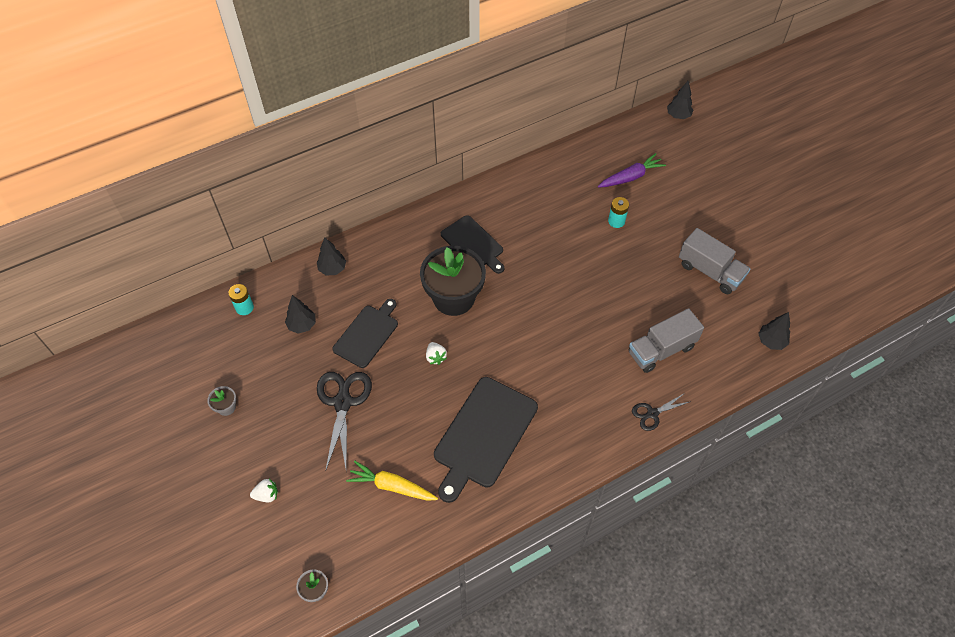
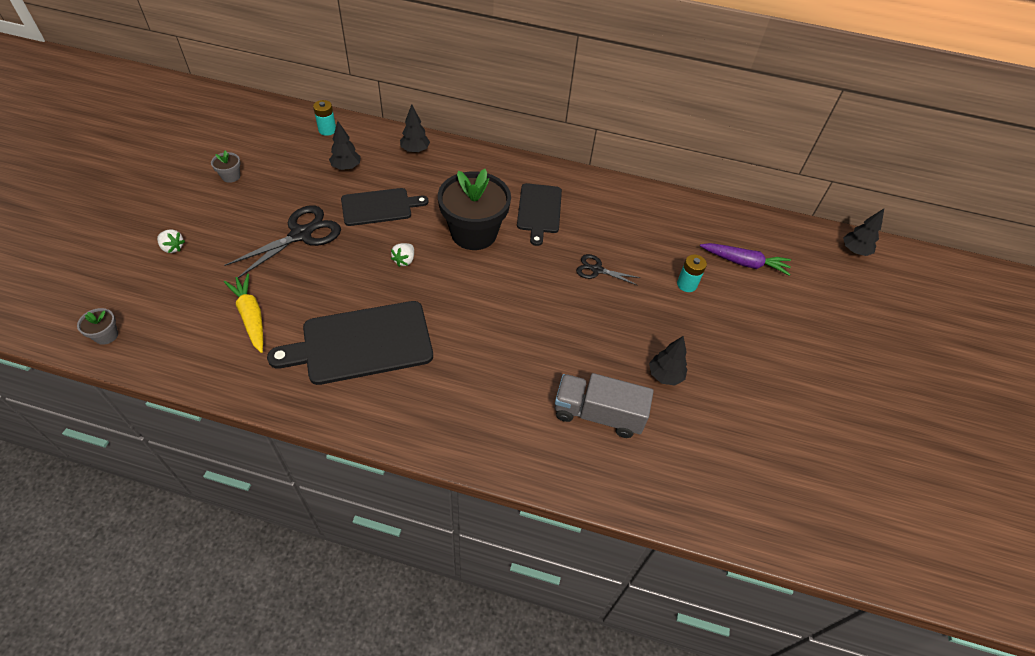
camera: 40 degrees right, 5 degrees down
(652, 413) = (520, 457): black scissors -> black scissors (597, 270)
(710, 271) = (731, 392): grey truck -> none
(771, 341) = (723, 505): black tree -> black tree (665, 375)

